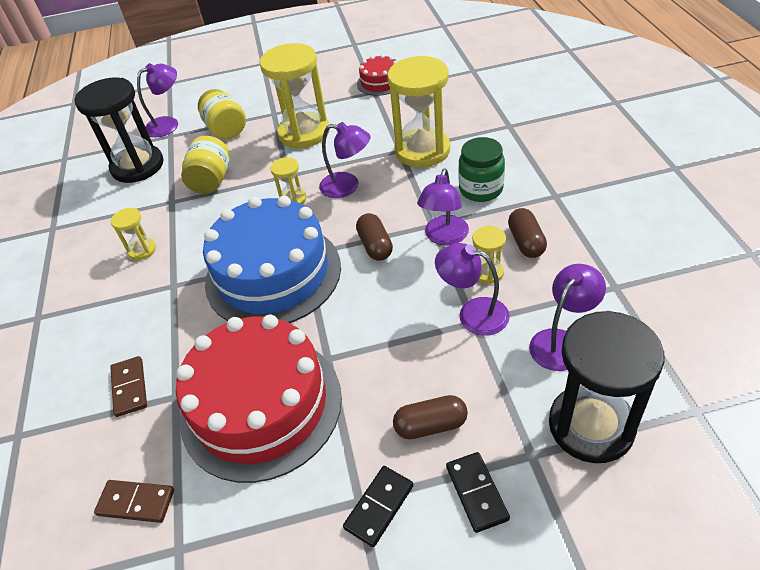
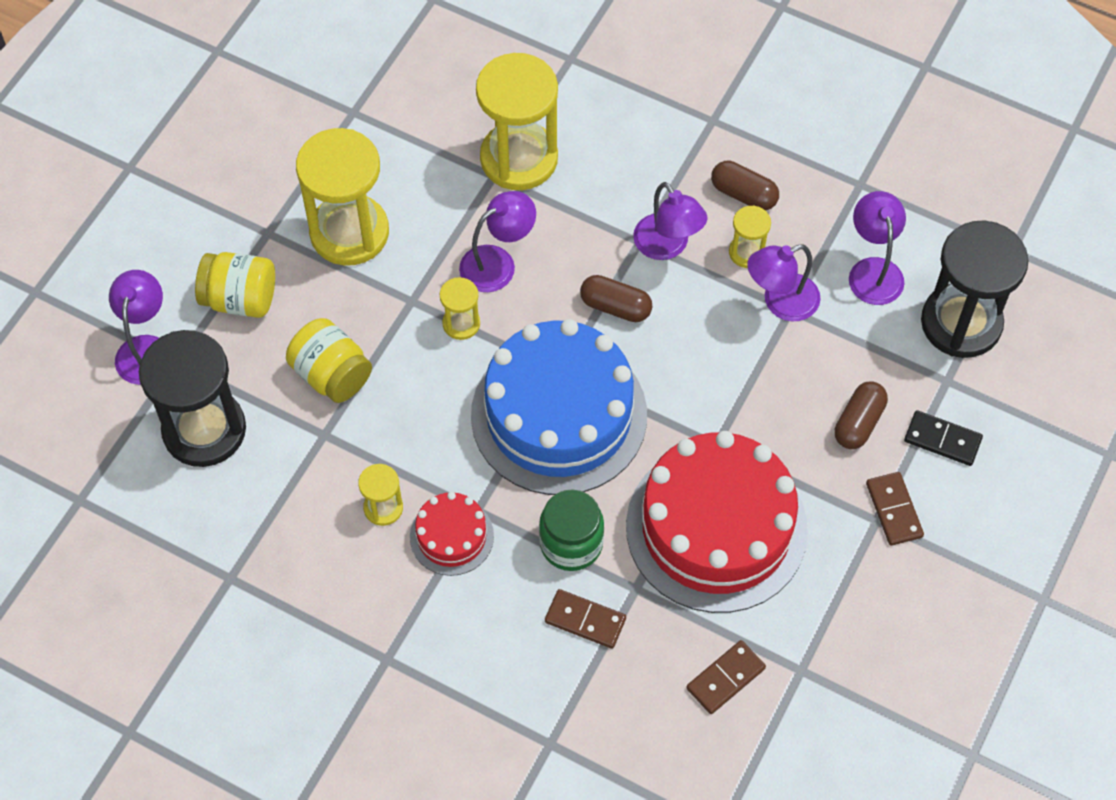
camera: 55 degrees left, 15 degrees up
(379, 507) = (893, 510): black domino -> brown domino
(380, 82) = (341, 92): red cake -> red cake (451, 536)
(481, 189) = (636, 164): green jar -> green jar (571, 544)

